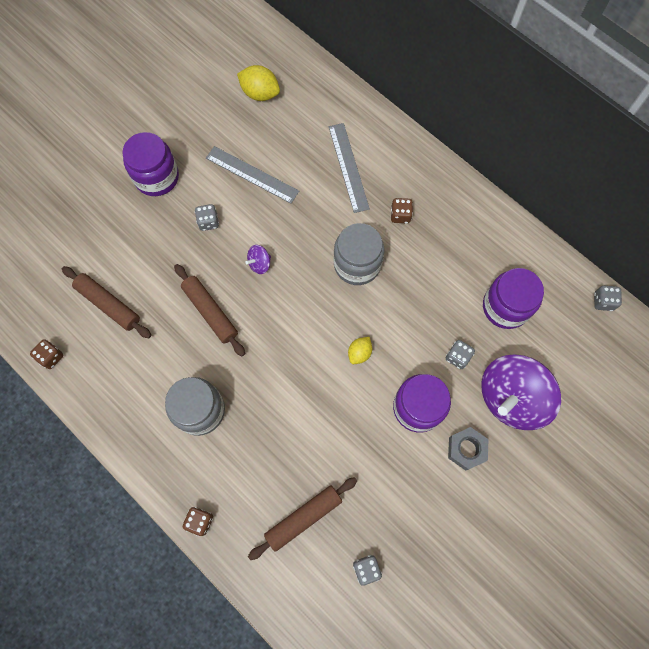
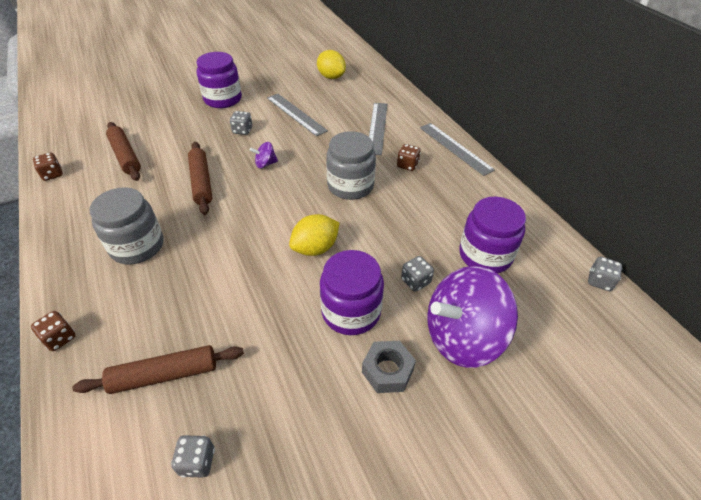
camera: 20 degrees right, 25 degrees down
(359, 353) = (315, 248): yellow lemon -> yellow lemon, size x1.62
(438, 172) = (455, 148): none -> grey ruler

